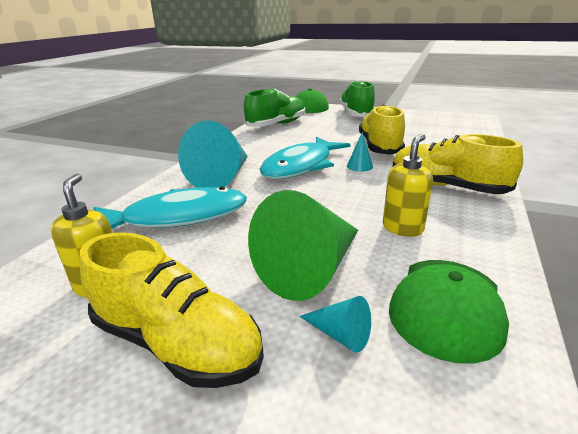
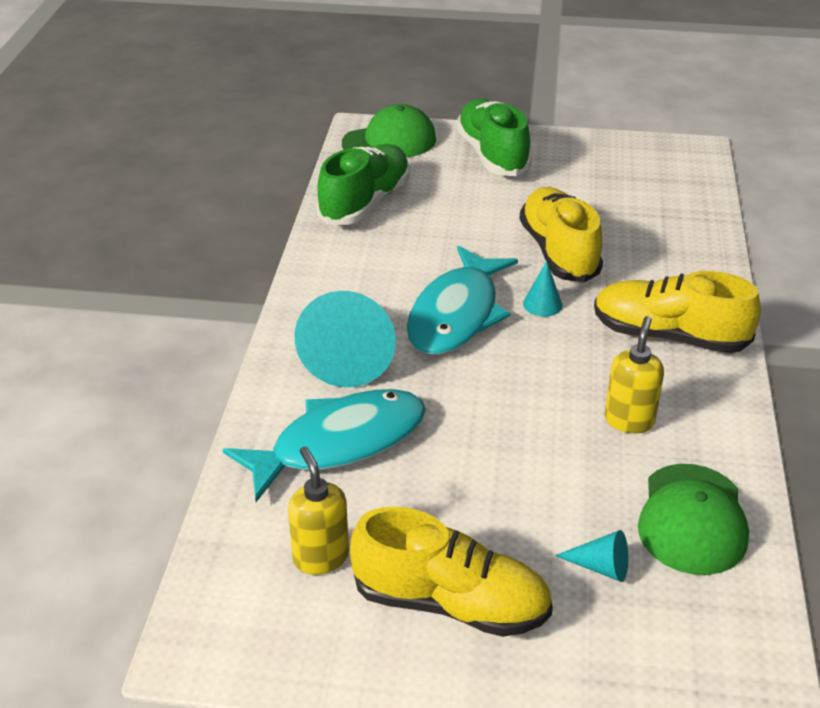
camera: 15 degrees left, 10 degrees up
(311, 269) = (544, 497): green cone -> none

